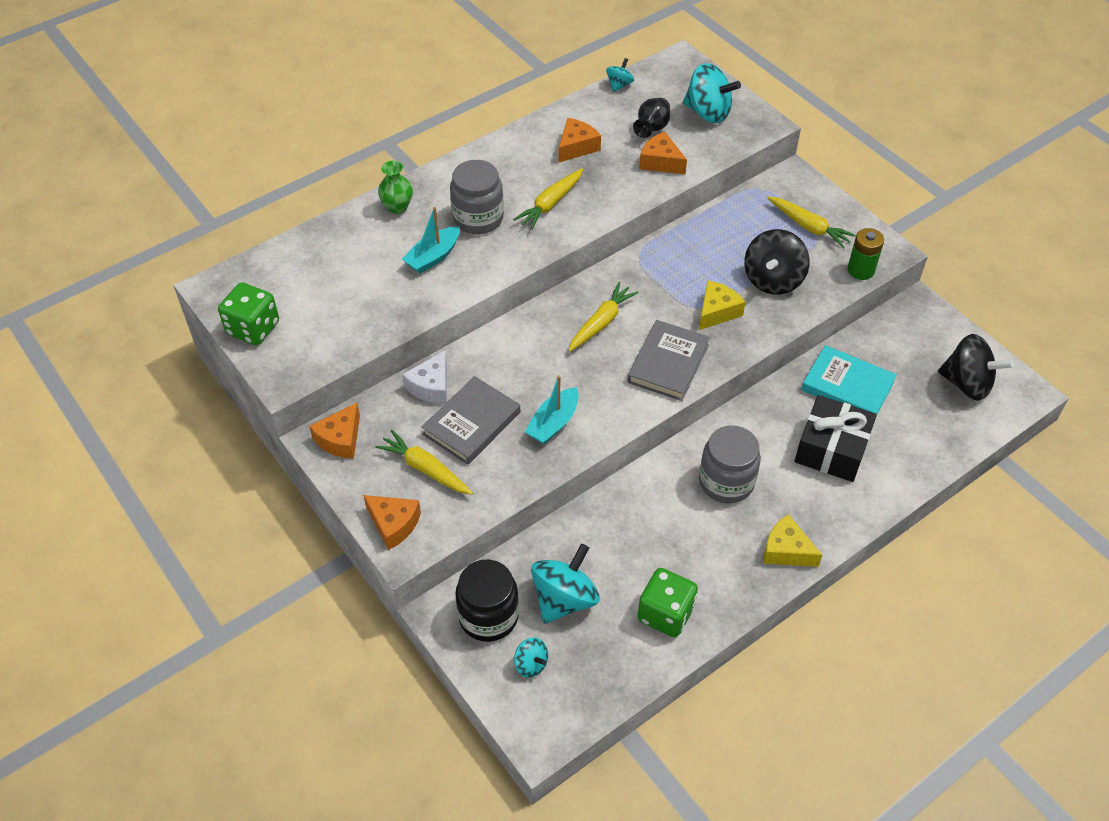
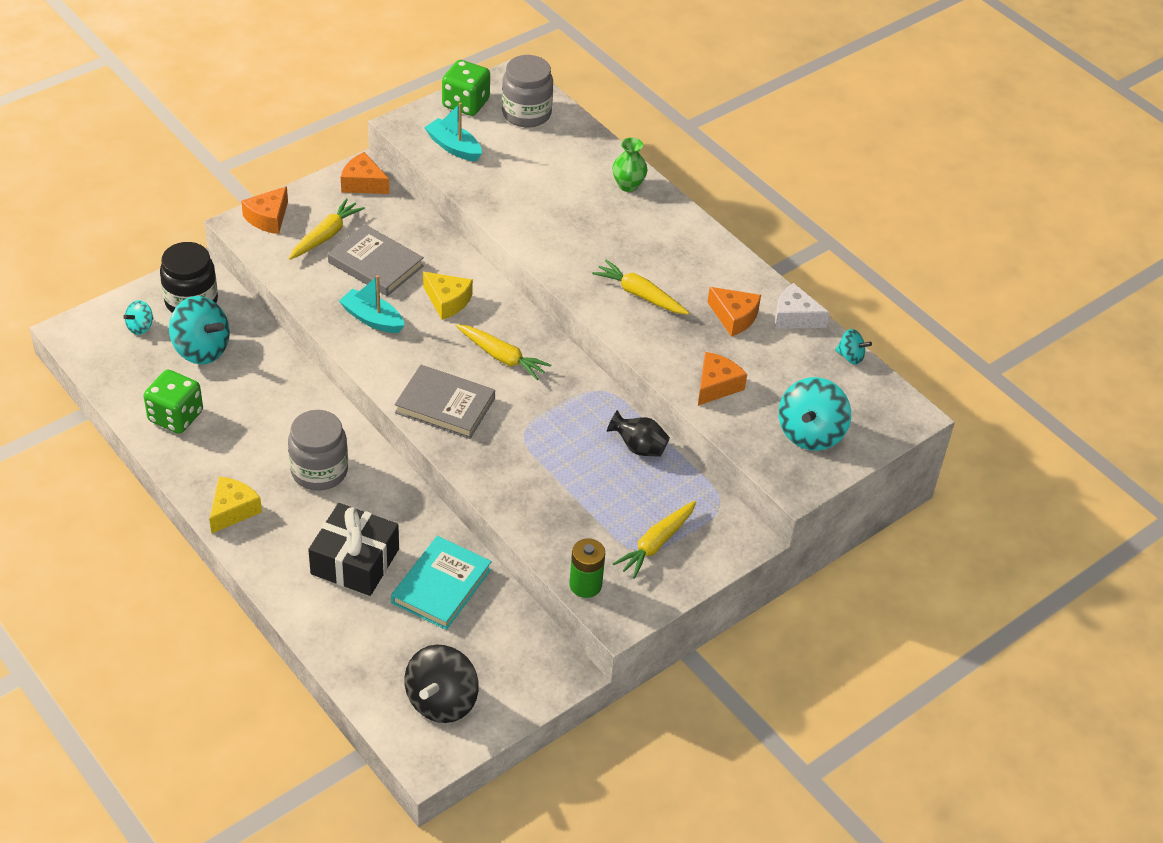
camera: 85 degrees right, 5 degrees down
(431, 386) = (421, 237): white cheese -> white cheese (794, 317)
(433, 257) = (558, 211): turquoise boat -> turquoise boat (454, 147)
(478, 218) = (615, 241): grey jar -> grey jar (526, 113)
(652, 129) = (774, 381): black vase -> black vase (638, 447)
(717, 312) = (518, 449): yellow cheese -> yellow cheese (447, 301)
(773, 280) = (567, 502): black spinning top -> none

